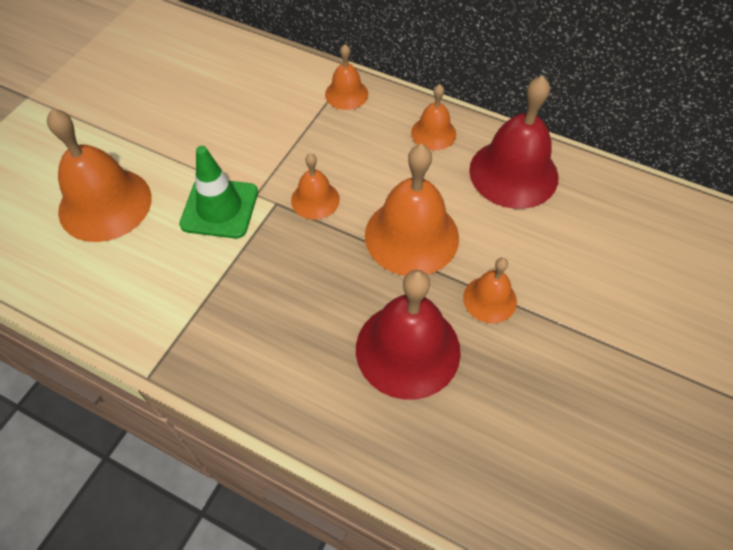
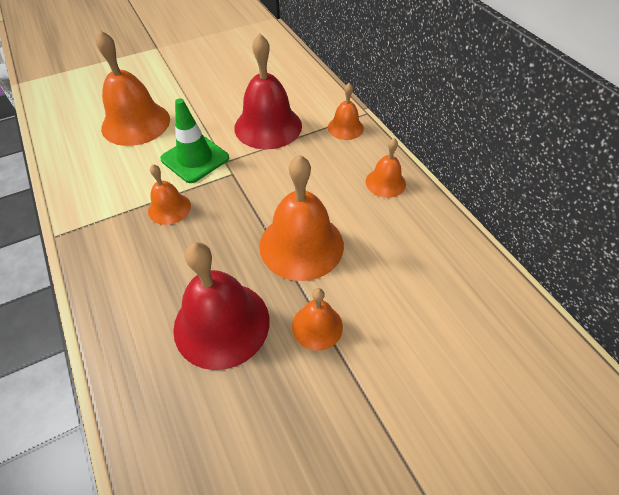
camera: 35 degrees right, 5 degrees down
(315, 199) = (258, 184): orange bell -> orange bell (169, 208)
(513, 173) = (424, 243): red bell -> red bell (268, 126)

